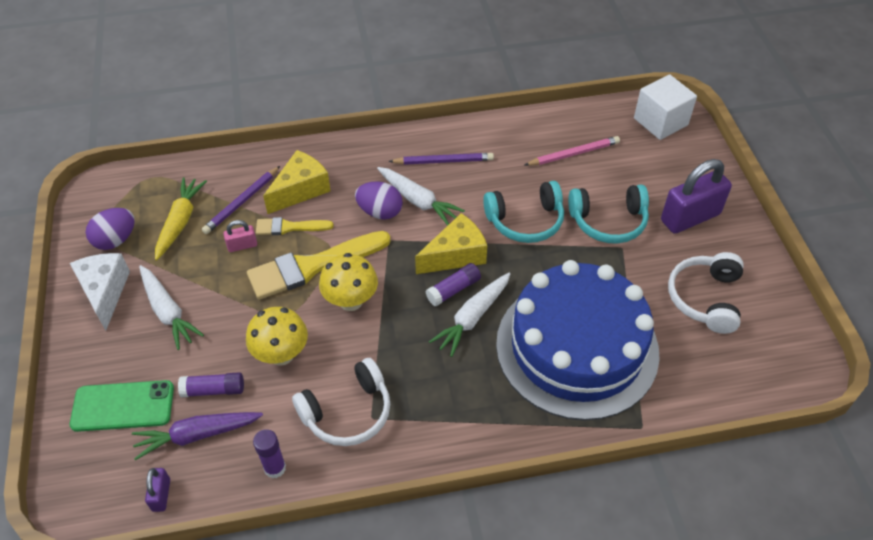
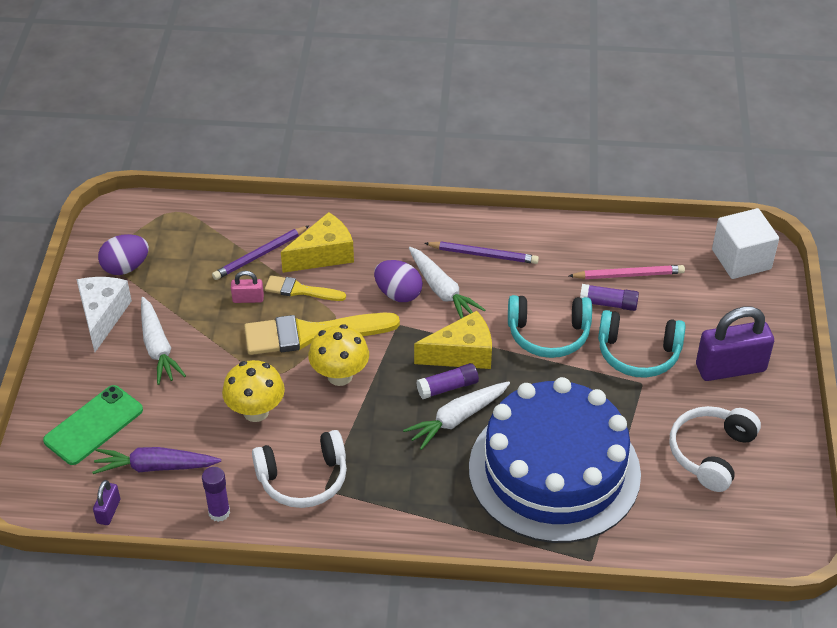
camera: 15 degrees right, 5 degrees down
(123, 406) = (93, 425): green phone -> green phone turned 60 degrees counterclockwise
(180, 222) = (193, 263): yellow carrot -> none
(213, 390) = (182, 430): purple glue stick -> purple glue stick (608, 303)

